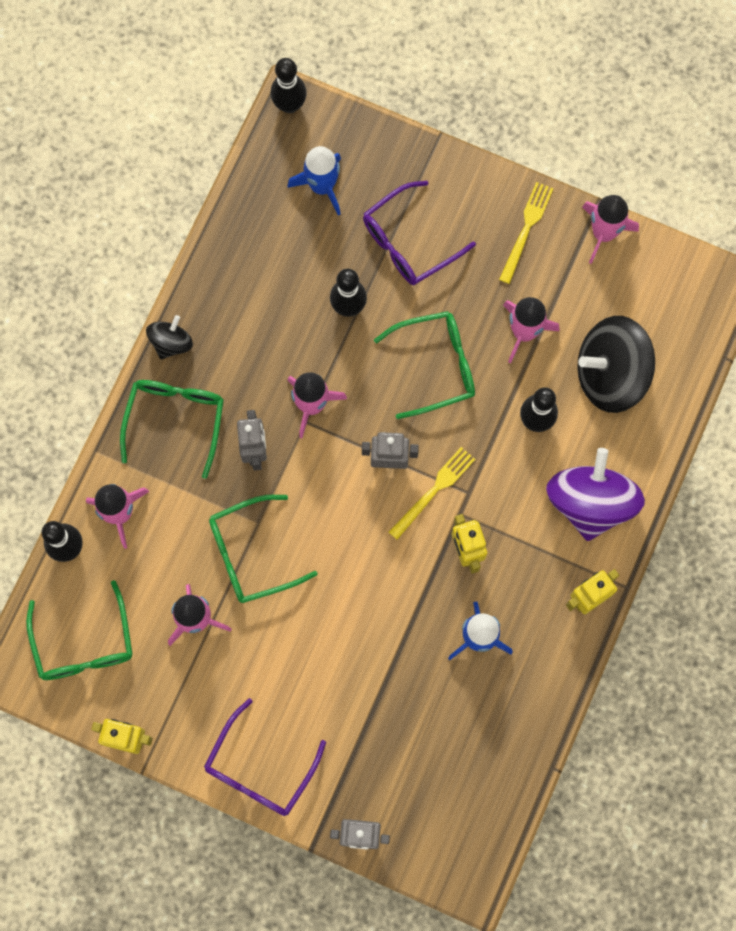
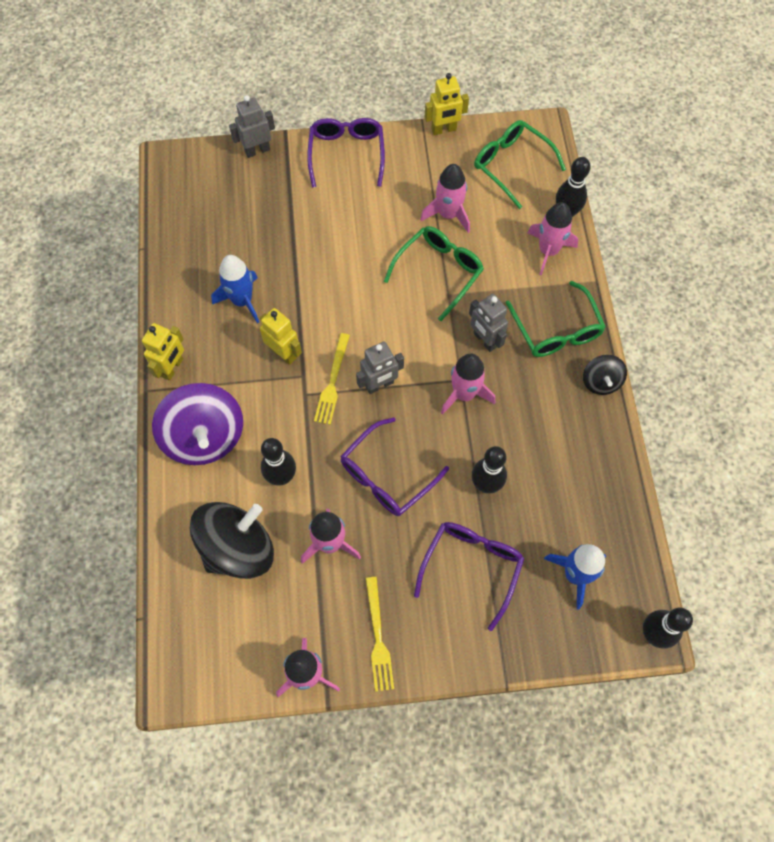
camera: 150 degrees right, 10 degrees down
(436, 366) = (387, 476): green glasses -> purple glasses

